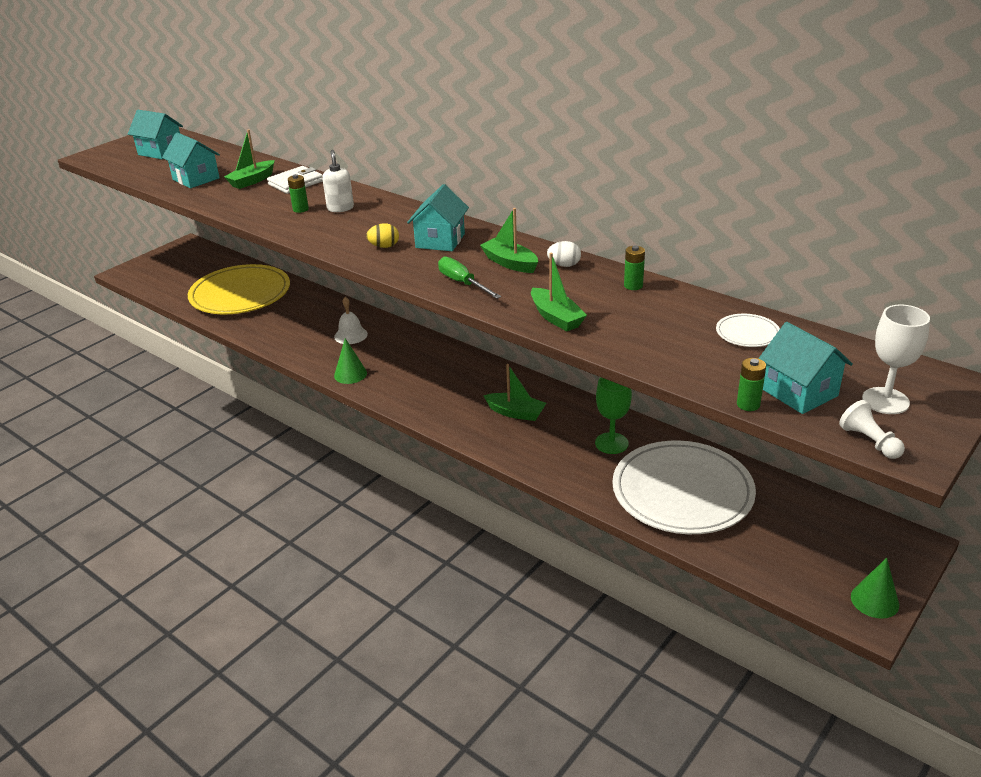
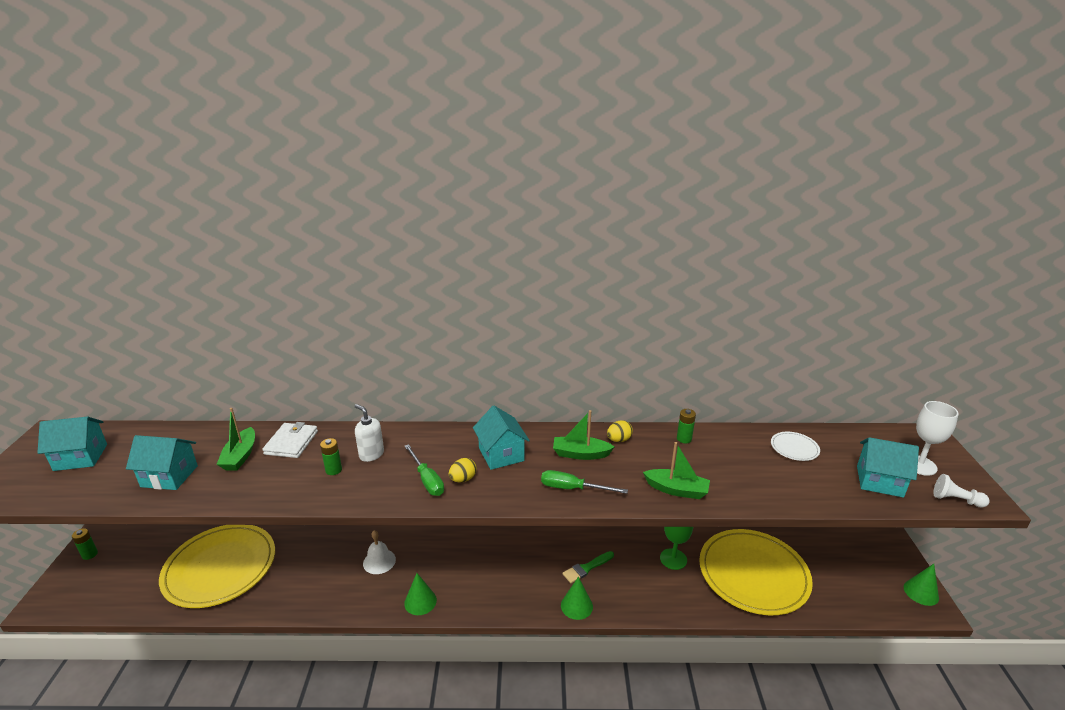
camera: 40 degrees left, 5 degrees down
(356, 237) = (427, 480): none -> green screwdriver
(471, 434) = (576, 606): none -> green cone
(516, 413) = (586, 568): green boat -> green brush
(564, 265) = (619, 440): white egg -> yellow egg
(682, 492) = (753, 574): white plate -> yellow plate
(748, 404) = (872, 505): green battery -> green battery (90, 554)

